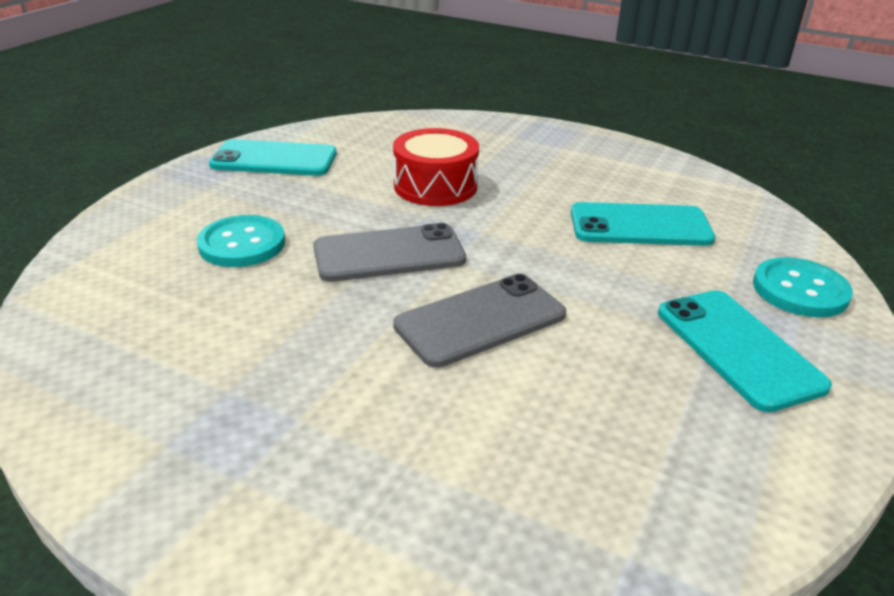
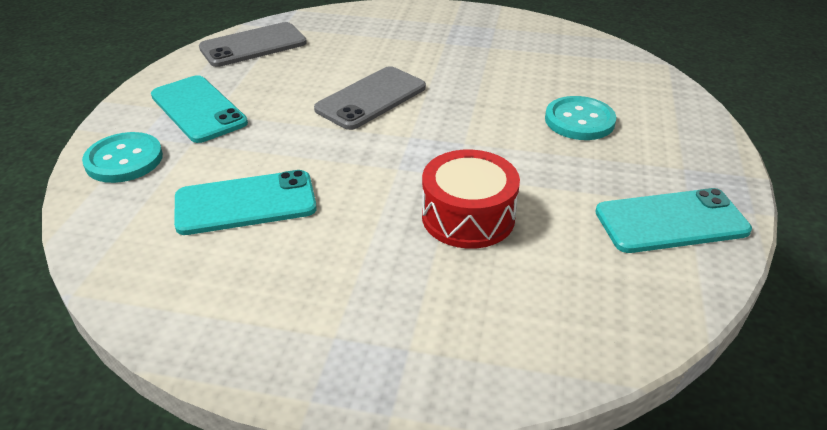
camera: 165 degrees right, 5 degrees up
(389, 254) = (462, 133): grey phone -> grey phone (253, 45)

